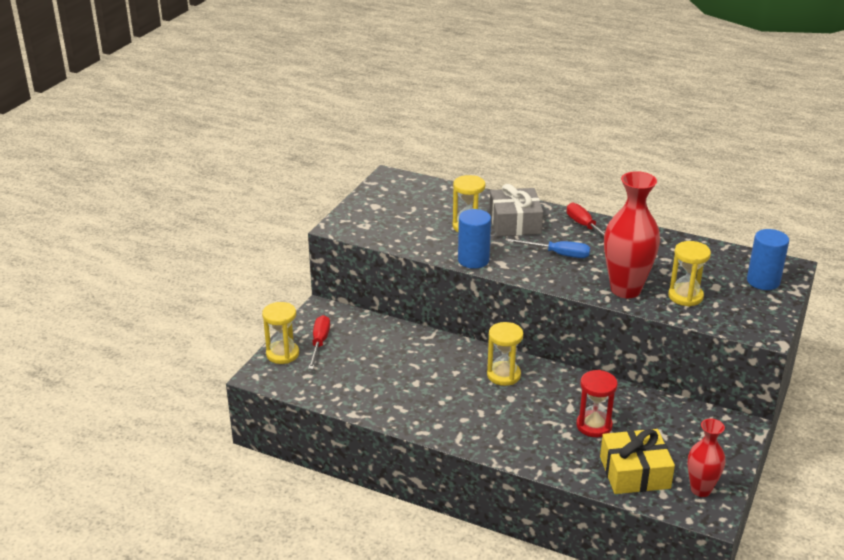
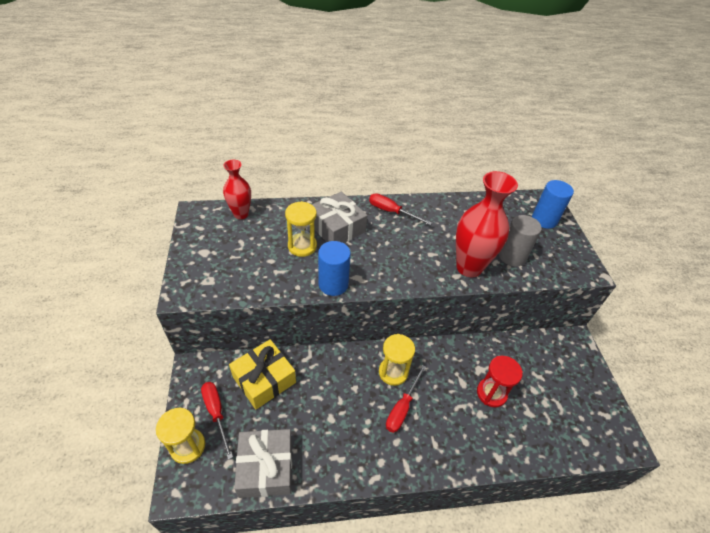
camera: 35 degrees left, 15 degrees up
(335, 390) = (266, 467): none -> grey gift
(490, 401) = (402, 408): none -> red screwdriver
(558, 254) = (394, 249): blue screwdriver -> none
(634, 472) = (552, 429): yellow gift -> yellow gift (264, 379)
(685, 296) = (512, 256): yellow hourglass -> grey cylinder
(700, 489) = (602, 421): red vase -> red vase (241, 214)

